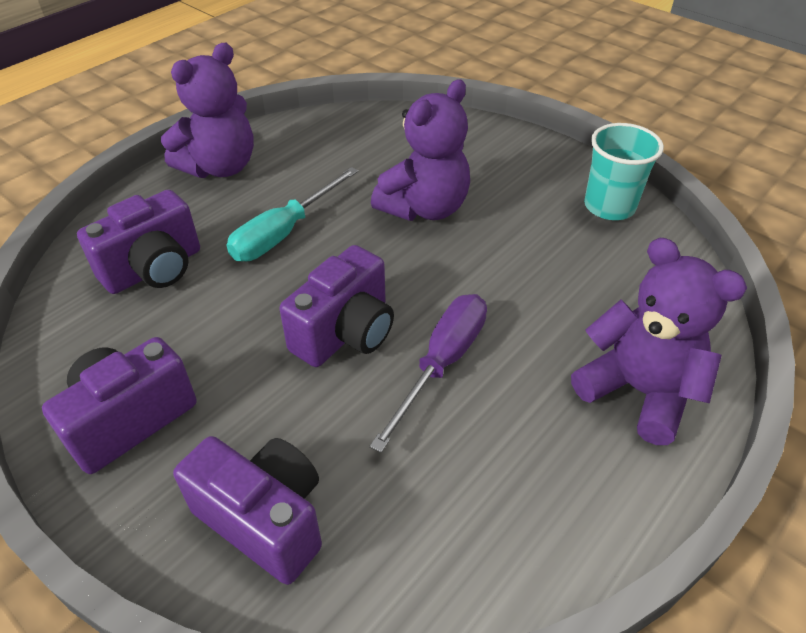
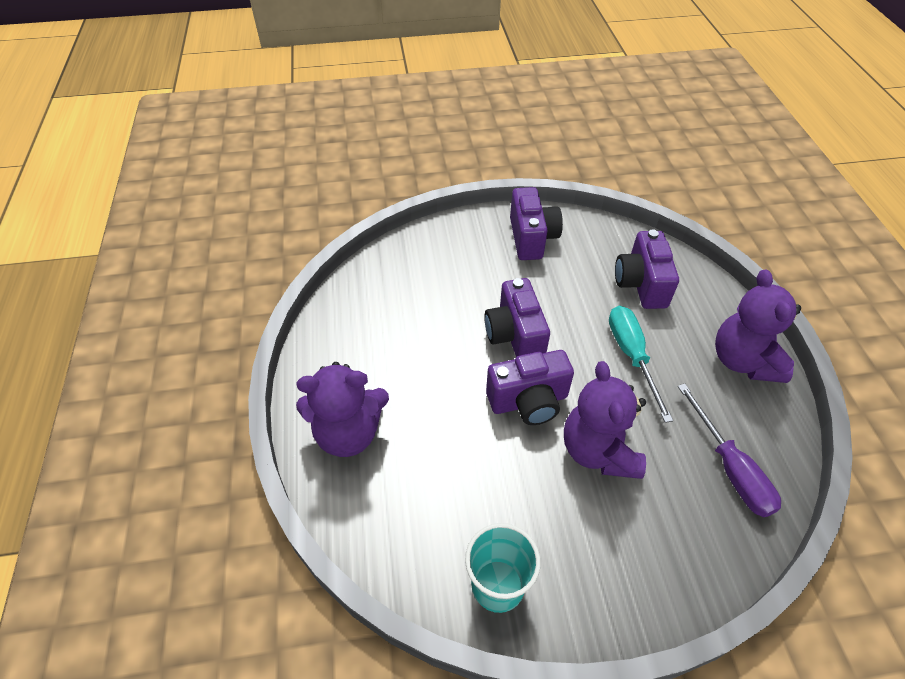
camera: 130 degrees right, 5 degrees up
(264, 519) = (437, 255): purple camera -> purple camera (528, 401)
(442, 363) = (454, 361): purple screwdriver -> purple screwdriver (730, 468)

